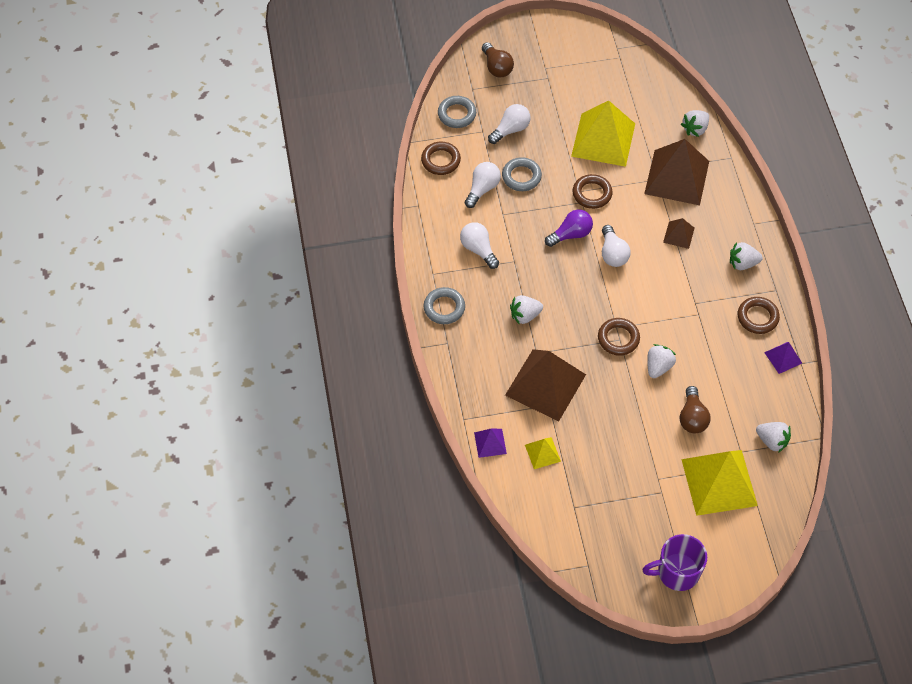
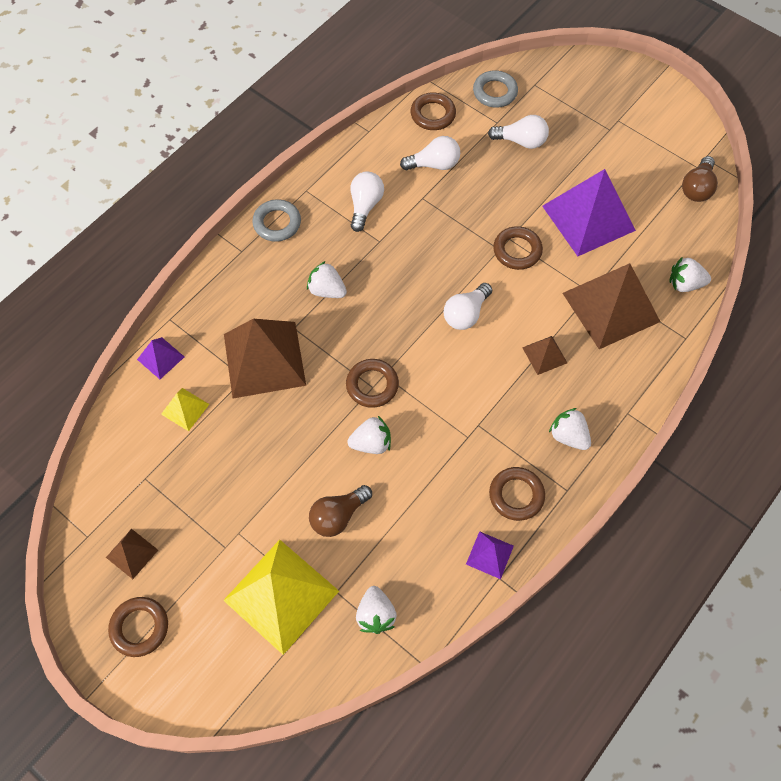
camera: 50 degrees right, 5 degrees up
(497, 67) = (578, 85): brown light bulb -> brown light bulb (697, 188)
(521, 177) = (478, 184): grey ring -> none
(571, 234) = (453, 265): purple light bulb -> none
(603, 139) = (588, 217): yellow pyramid -> purple pyramid
(622, 546) = (132, 553): none -> brown pyramid
(677, 572) = (140, 627): purple mug -> brown ring

